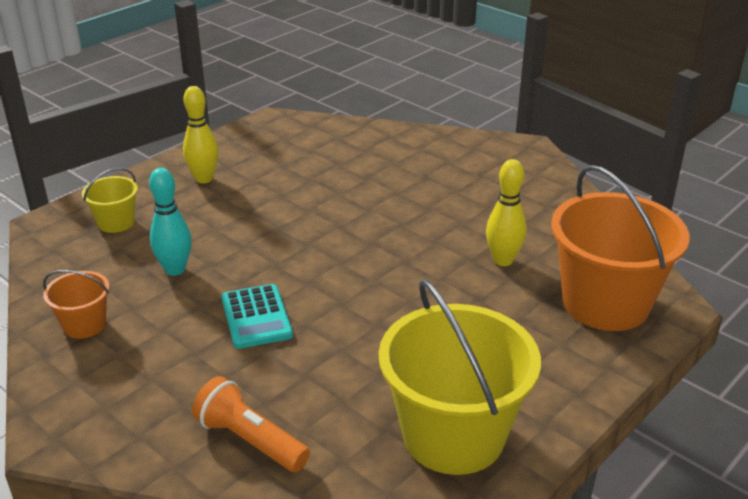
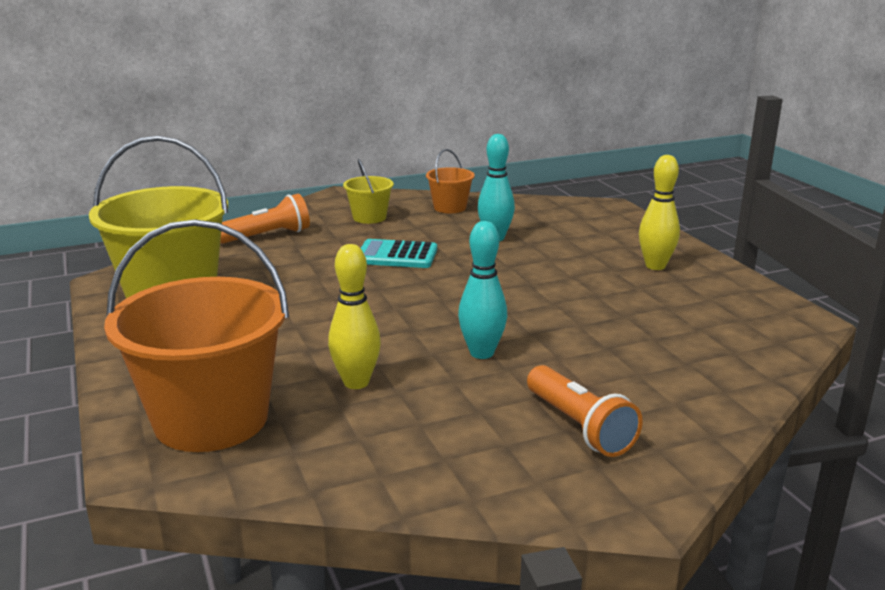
camera: 115 degrees right, 10 degrees down
(116, 222) = (591, 226): yellow bucket -> yellow bucket (369, 217)
(416, 222) = (481, 353): none -> turquoise bowling pin
(473, 171) = (579, 427): none -> orange flashlight

